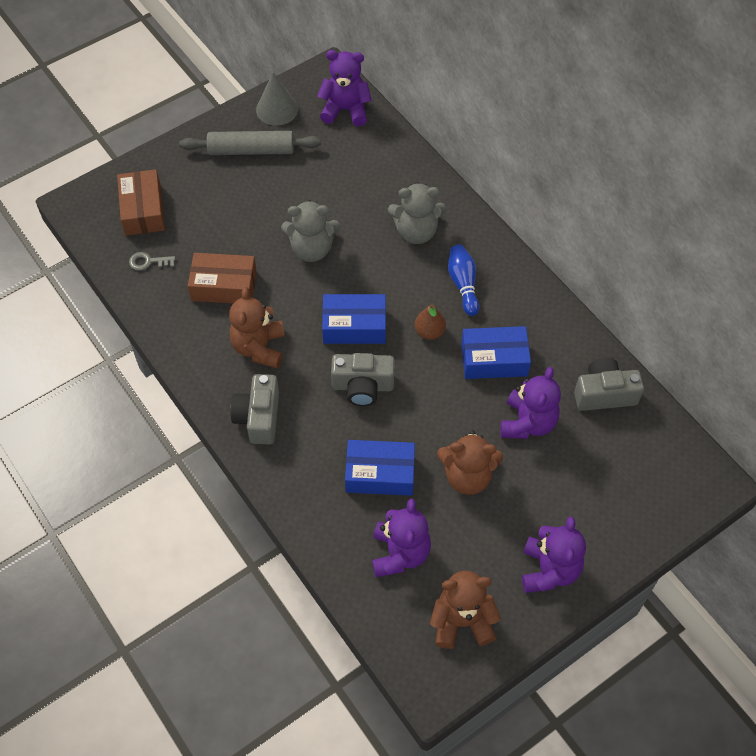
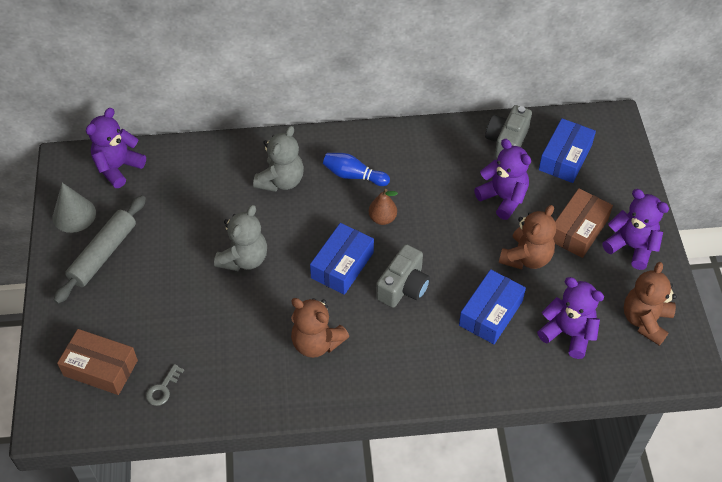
camera: 60 degrees left, 5 degrees down
(224, 286) = (233, 340): brown box -> brown box (578, 230)
(259, 417) = (385, 374): grey camera -> none
(494, 359) = (435, 190): blue box -> blue box (565, 158)

